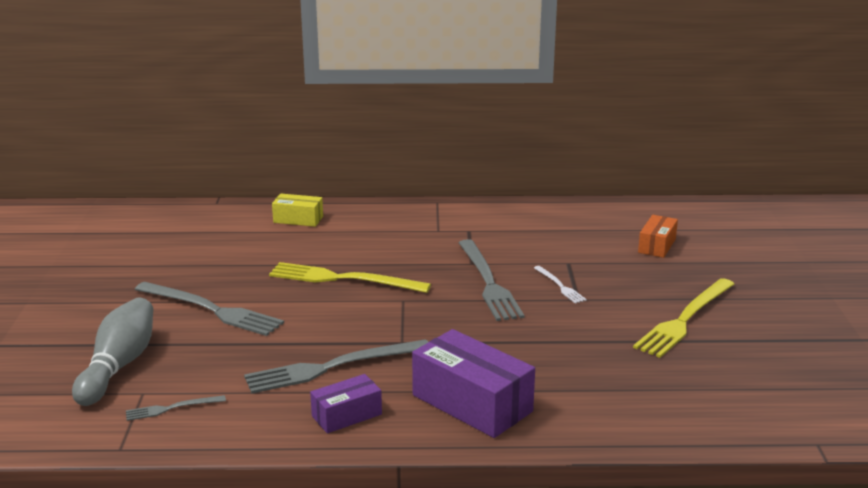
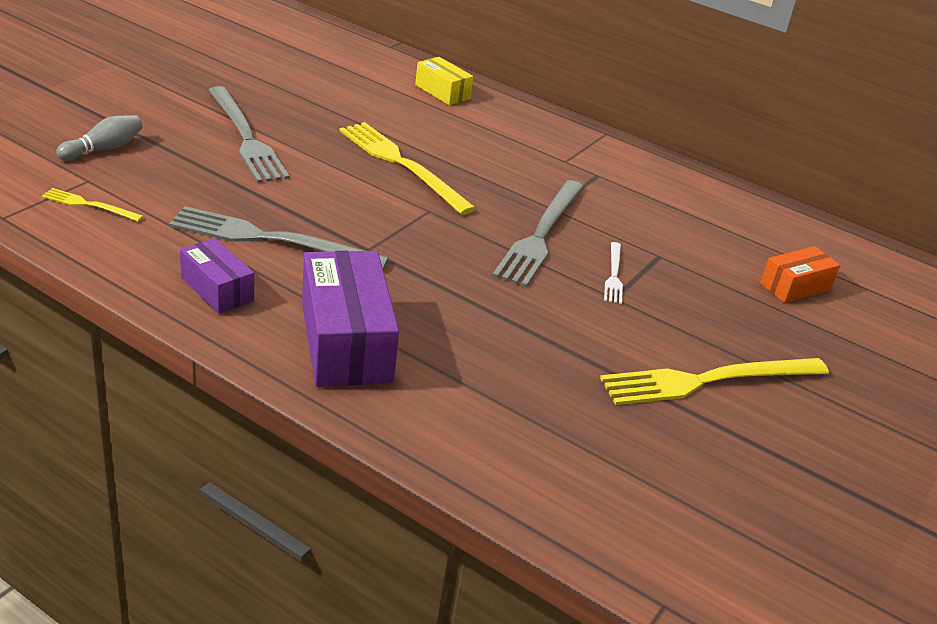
camera: 30 degrees right, 10 degrees up
(119, 366) = (104, 149): grey bowling pin -> grey bowling pin, size x0.57
(171, 408) = (89, 205): grey fork -> yellow fork
(346, 415) = (217, 289): purple box -> purple box turned 45 degrees clockwise

